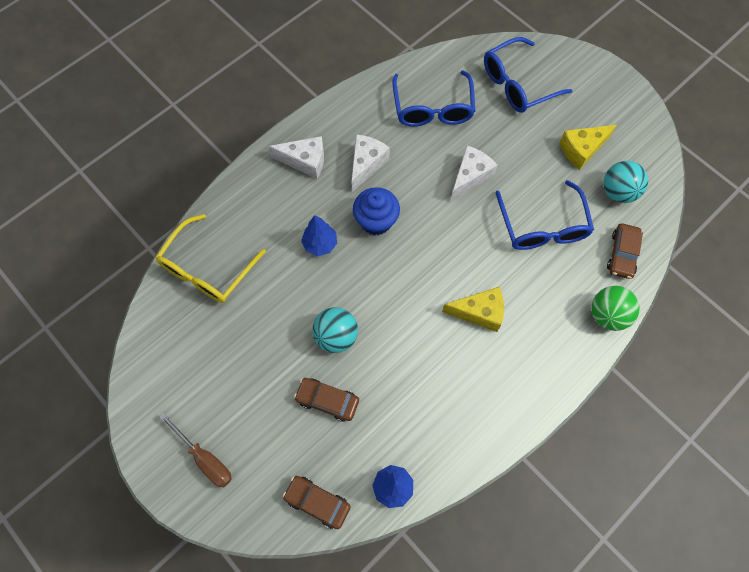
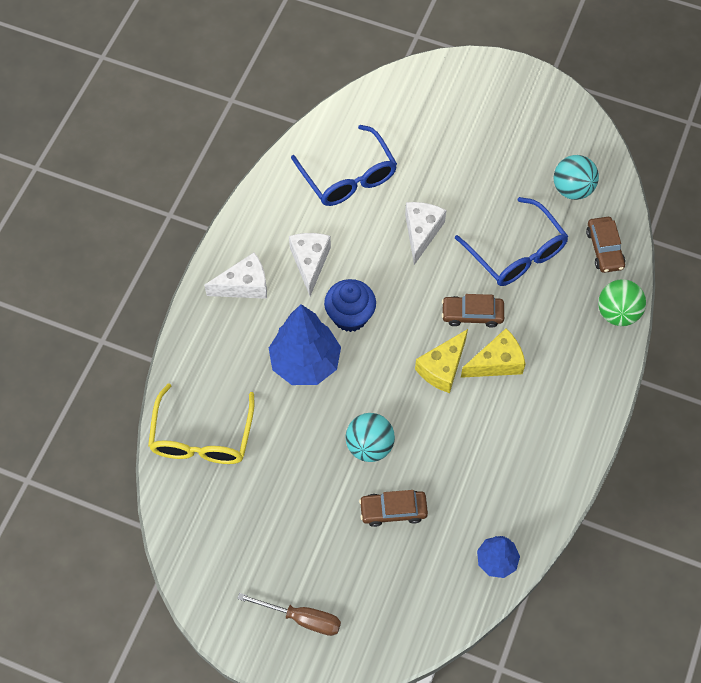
camera: 25 degrees left, 5 degrees down
(317, 502) = (433, 607): brown car -> brown car (472, 314)
(320, 244) = (305, 363): blue tree -> blue tree, size x1.80
(517, 84) = (422, 118): blue glasses -> none
(582, 150) = (518, 160): yellow cheese -> yellow cheese (442, 368)

